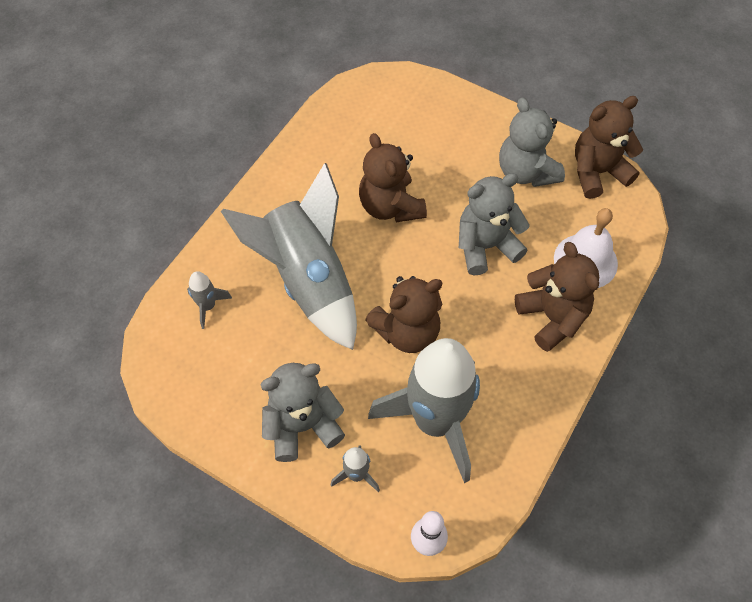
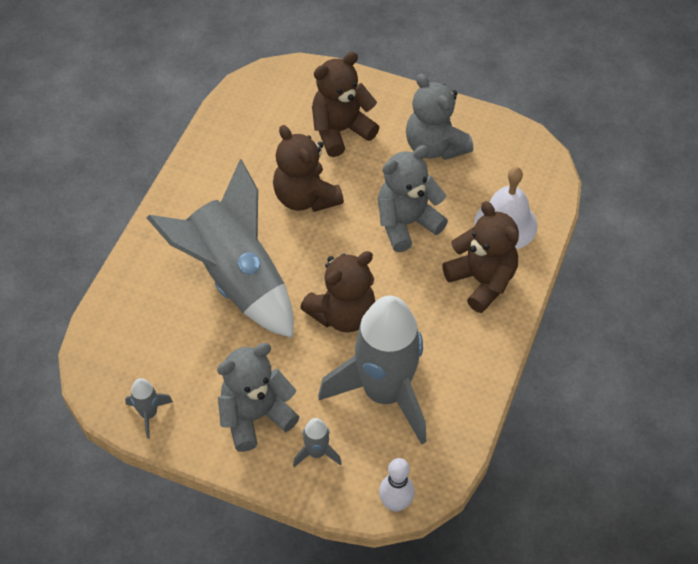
camera: 10 degrees left, 5 degrees down
(208, 306) = (139, 318): grey rocket -> grey rocket (149, 414)
(597, 172) = (505, 138): brown teddy bear -> brown teddy bear (340, 131)

